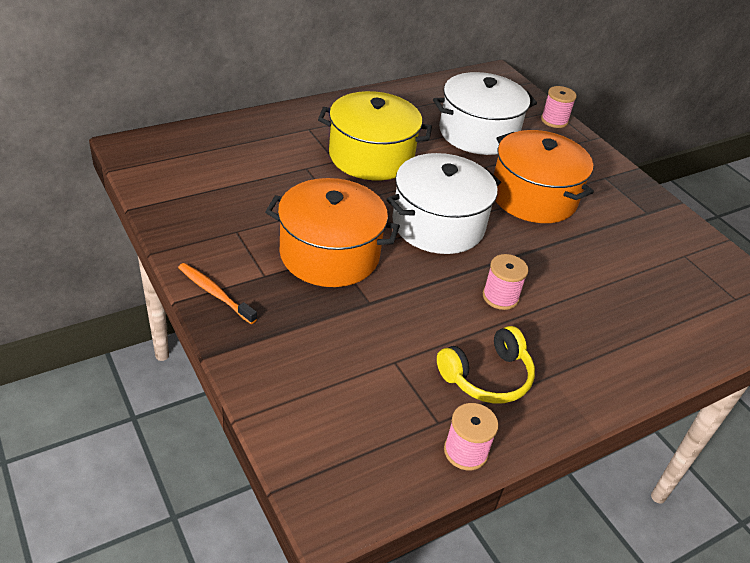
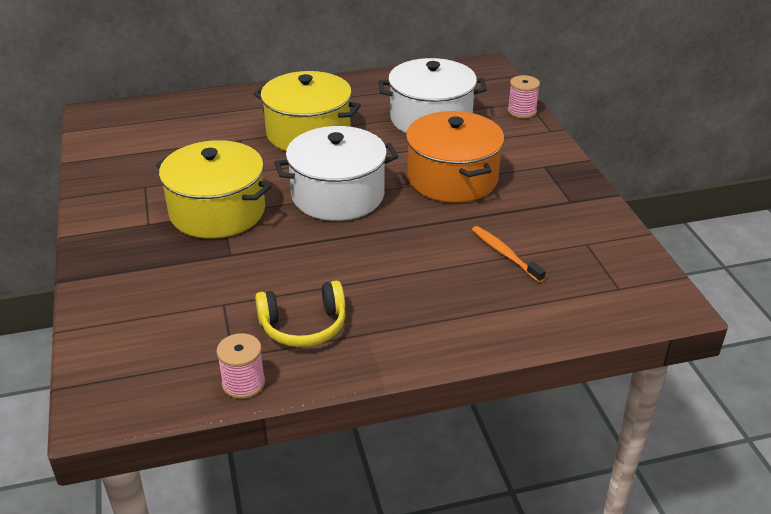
camera: 20 degrees right, 5 degrees down
(215, 293) = (96, 233): orange toothbrush -> orange toothbrush (505, 254)
(329, 254) = (217, 212): orange pot -> yellow pot
(500, 297) = (360, 262): pink spool -> none

